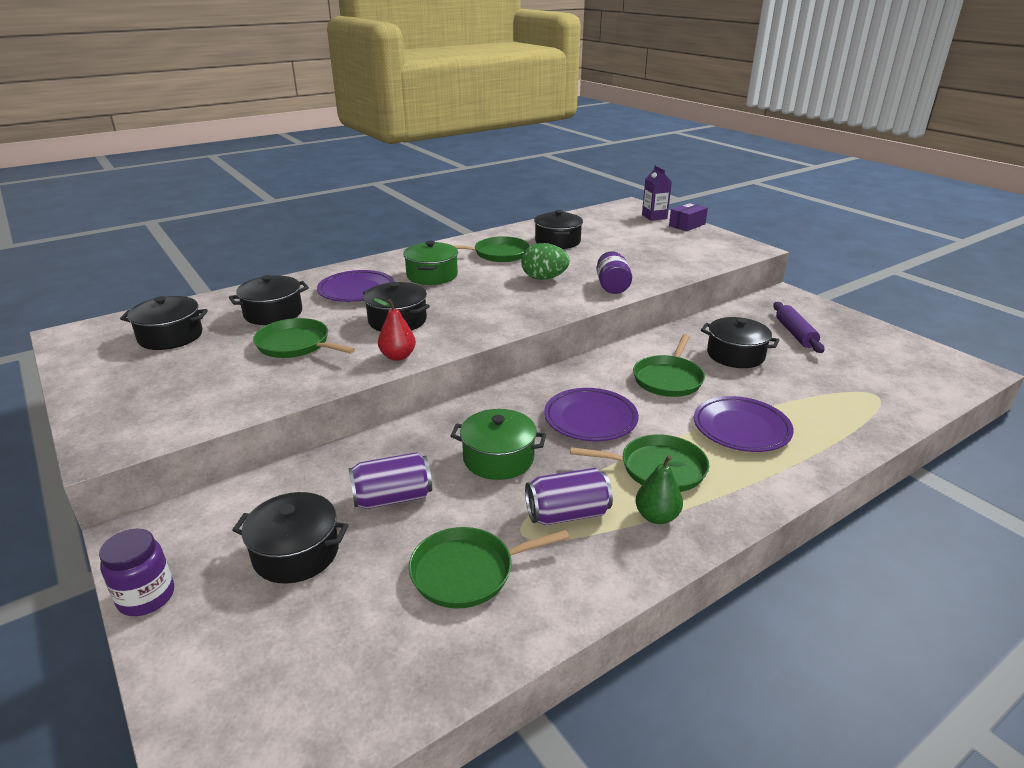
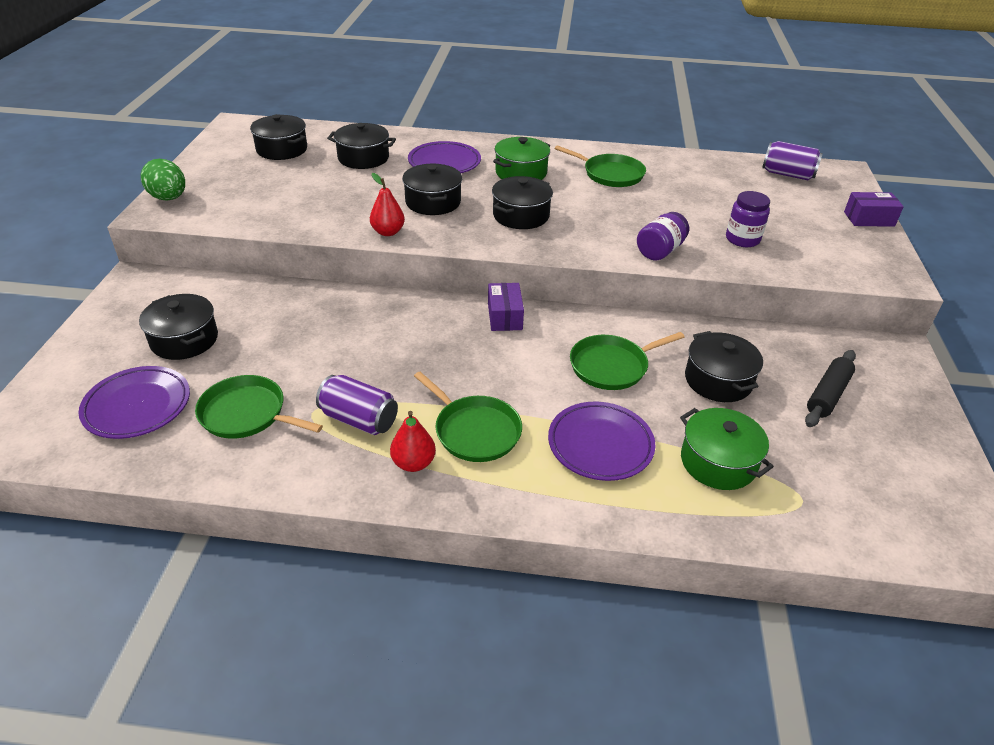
camera: 40 degrees right, 10 degrees up
(146, 597) = (95, 319): purple jar -> purple jar (742, 239)
(296, 345) = (341, 190): green pan -> none
(392, 498) = (277, 338): purple can -> purple can (787, 174)
(498, 458) = (378, 352): green pot -> green pot (718, 462)
(544, 278) = (610, 215): green egg -> green egg (169, 198)
(550, 384) = (504, 316): none -> purple box
(557, 241) = (688, 183): black pot -> black pot (521, 215)
(590, 419) = (489, 362): purple plate -> purple plate (137, 406)
(654, 217) = (846, 195): purple carton -> none
(656, 517) = (413, 463): green pear -> red pear
(795, 334) = (827, 395): purple rolling pin -> black rolling pin

